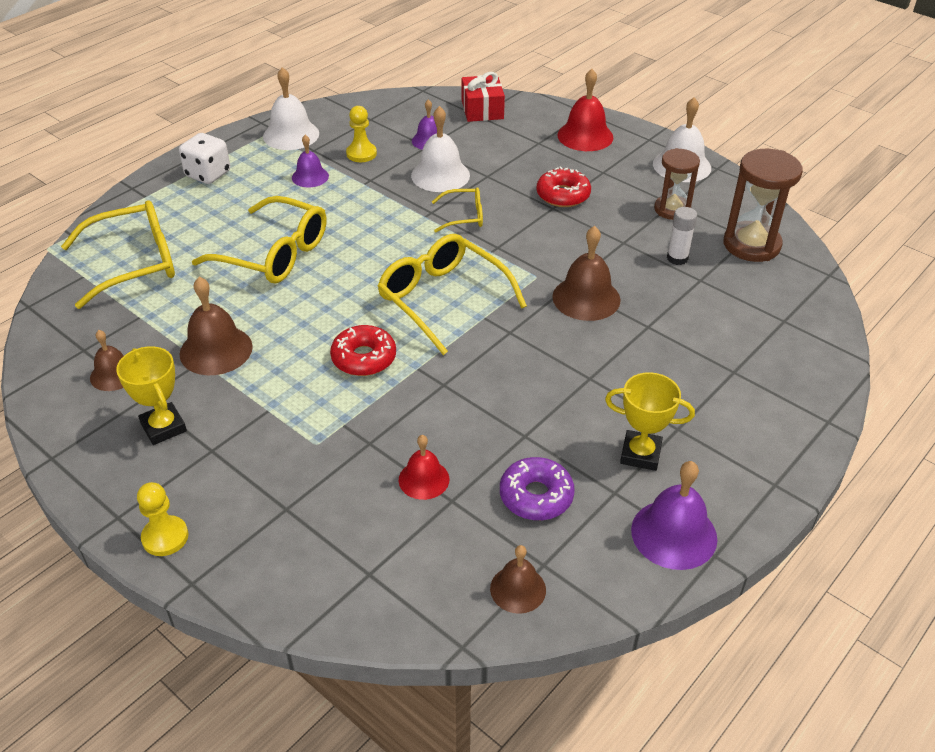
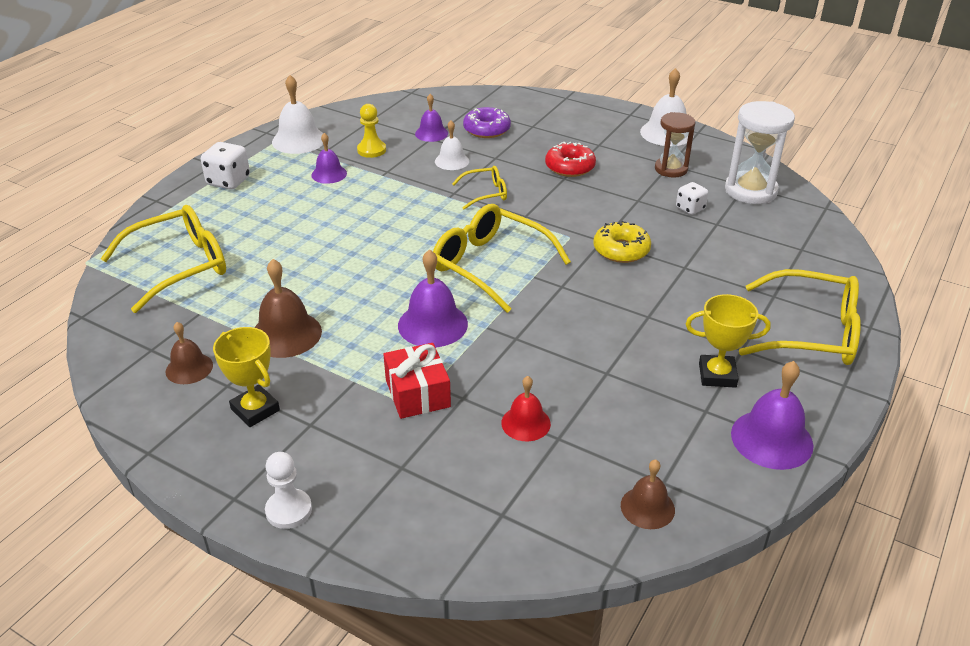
camera: 10 degrees left, 5 degrees down
(165, 537) = (289, 510): yellow pawn -> white pawn
(274, 254) = (316, 244): yellow glasses -> yellow glasses (811, 332)
(364, 358) = (432, 324): red donut -> purple bell
(440, 175) = (452, 161): white bell -> white bell, size x0.63
(482, 110) = (472, 103): red gift -> red gift (418, 393)
(536, 496) = (635, 424): purple donut -> purple donut (486, 129)
(585, 136) = (572, 117): red bell -> none
(586, 298) = (621, 250): brown bell -> yellow donut
(677, 258) = (690, 208): white glue stick -> white dice
(751, 245) = (750, 191): brown hourglass -> white hourglass

